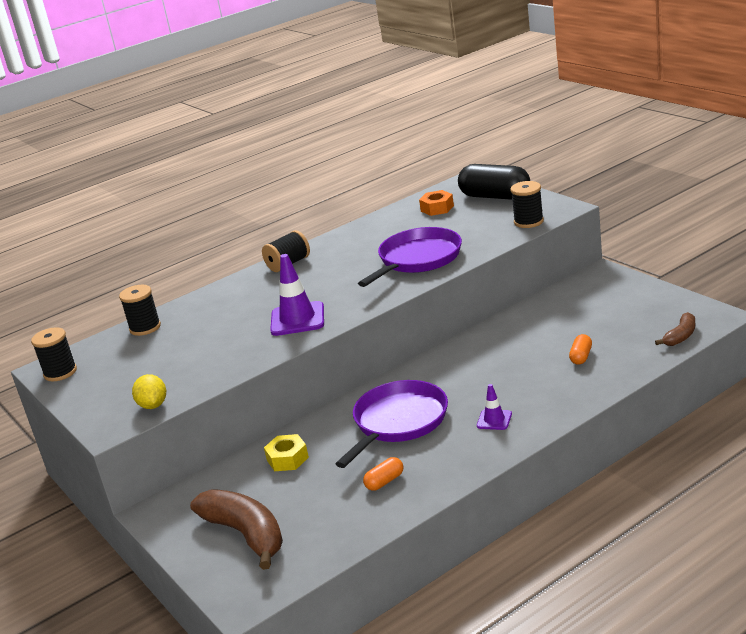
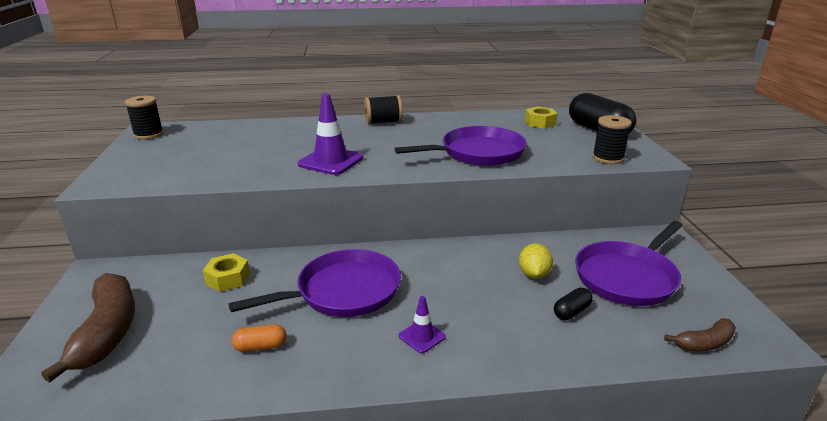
camera: 25 degrees right, 0 degrees up
(145, 327) = (237, 127): black spool -> none
(153, 405) = (147, 181): yellow lemon -> yellow lemon (533, 274)
(437, 208) = (540, 123): orange nut -> yellow nut
(581, 357) = (571, 312): orange capsule -> black capsule
(598, 315) = (627, 277): none -> purple pan

